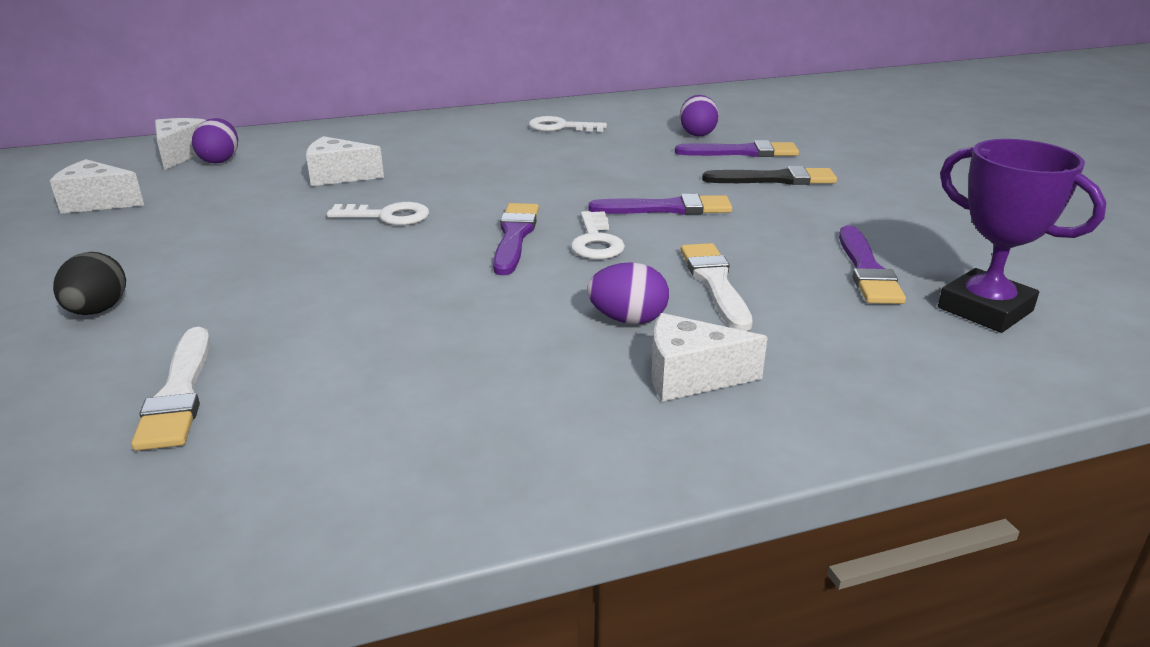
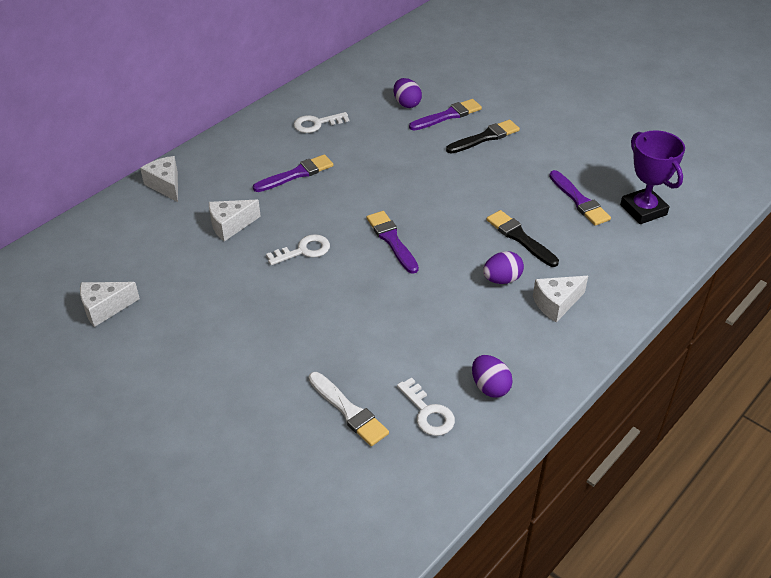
camera: 30 degrees left, 15 degrees up
(98, 311) = (235, 384): black egg -> none
(180, 155) = (92, 243): white cheese -> white cheese (166, 185)
(220, 160) = (129, 238): purple egg -> purple egg (490, 387)
(596, 241) = (437, 228): white key -> white key (428, 412)
(667, 208) = (450, 186): purple brush -> purple brush (296, 174)
(715, 283) = (520, 238): white brush -> black brush
(985, 309) = (643, 210): purple trophy -> purple trophy turned 45 degrees clockwise

